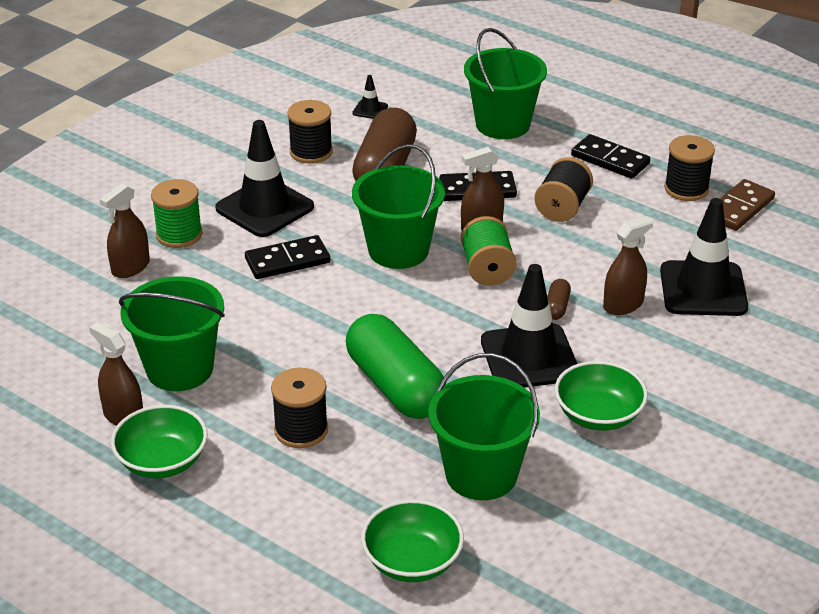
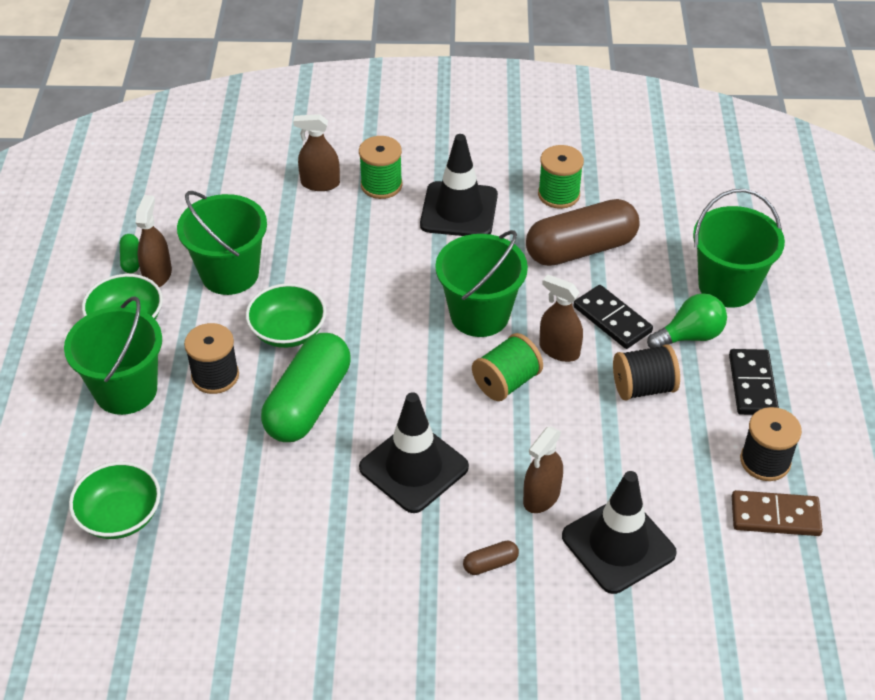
camera: 55 degrees right, 10 degrees up
(80, 426) = (131, 260): none -> green capsule
(287, 261) = (405, 259): black domino -> none
(311, 152) = (558, 194): black spool -> green spool
(370, 110) = (655, 195): black traffic cone -> none
(481, 474) = (245, 508): green bucket -> green bucket (126, 390)
(534, 164) = (689, 336): none -> green light bulb
(557, 307) = (497, 453): brown capsule -> brown capsule (490, 563)
(598, 415) = (377, 550): green bowl -> green bowl (288, 331)
(623, 305) = (541, 497): brown spray bottle -> brown spray bottle turned 105 degrees clockwise

